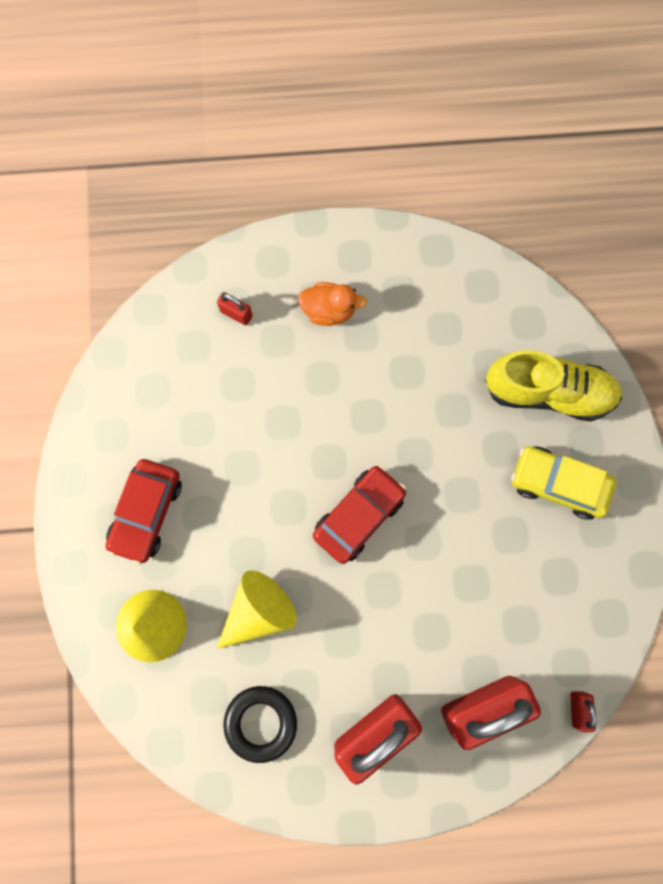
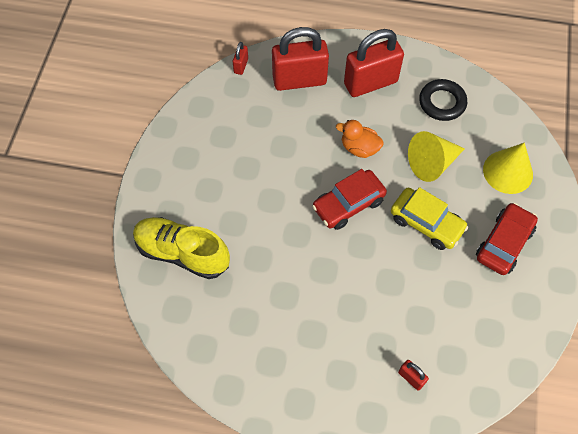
camera: 165 degrees left, 15 degrees down
(329, 310) = (333, 360): orange duck -> orange duck (359, 148)
(558, 484) = (200, 190): yellow car -> yellow car (426, 223)

